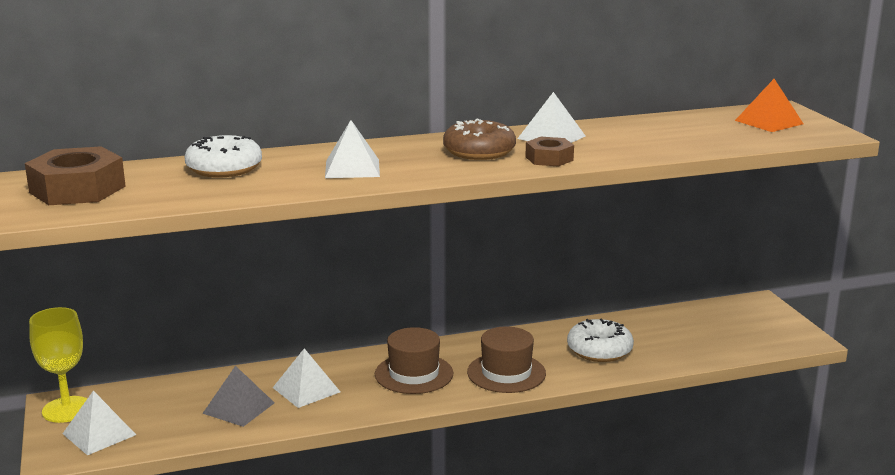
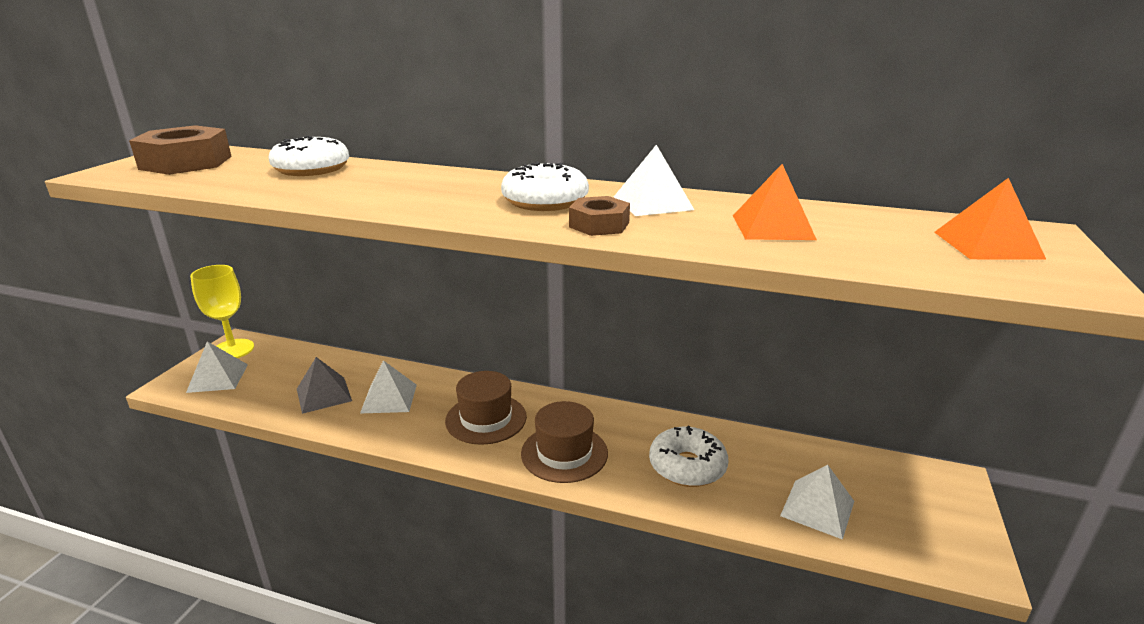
camera: 35 degrees right, 5 degrees up
(352, 168) = (399, 191): white pyramid -> white pyramid (817, 508)
(479, 152) = (545, 201): brown donut -> white donut
(649, 137) = (772, 227): none -> orange pyramid

